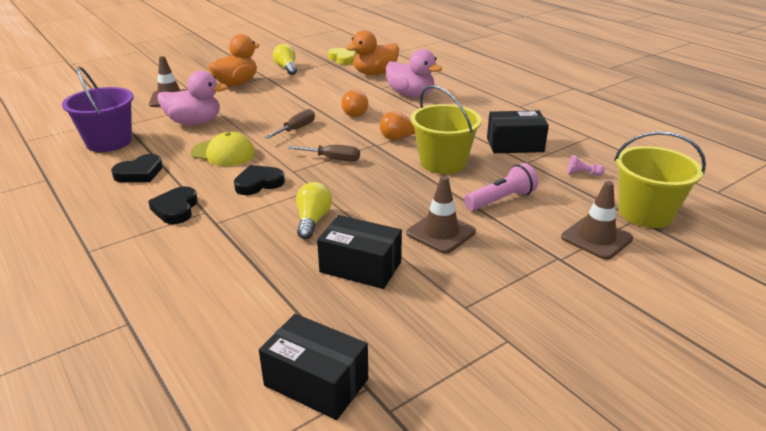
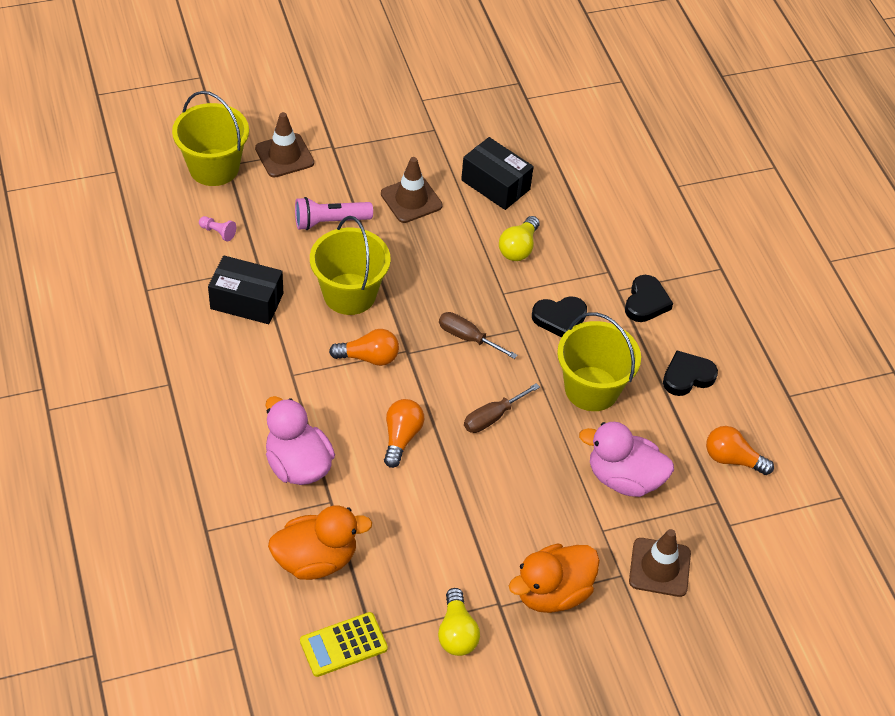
camera: 165 degrees left, 20 degrees up
(109, 142) = (732, 459): purple bucket -> orange light bulb
(223, 153) = (591, 389): yellow cap -> yellow bucket
(316, 382) = (556, 109): black box -> none
(343, 59) = (343, 645): yellow heart -> yellow calculator

